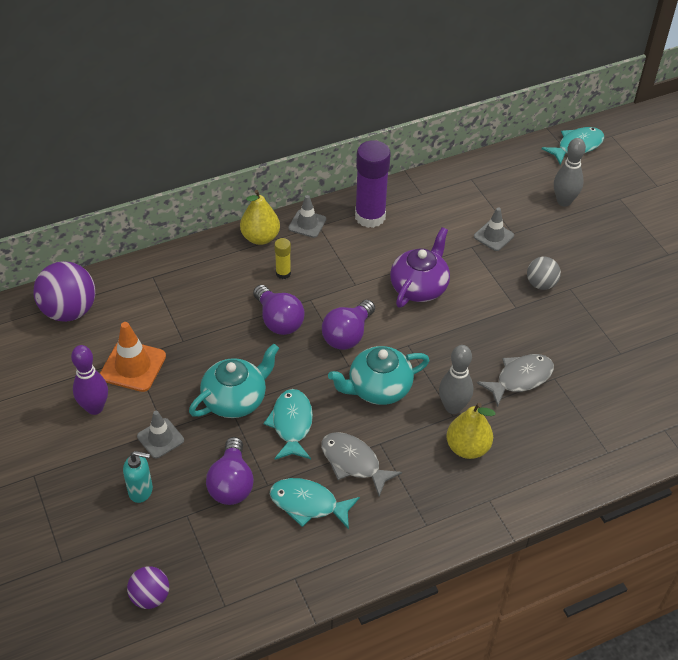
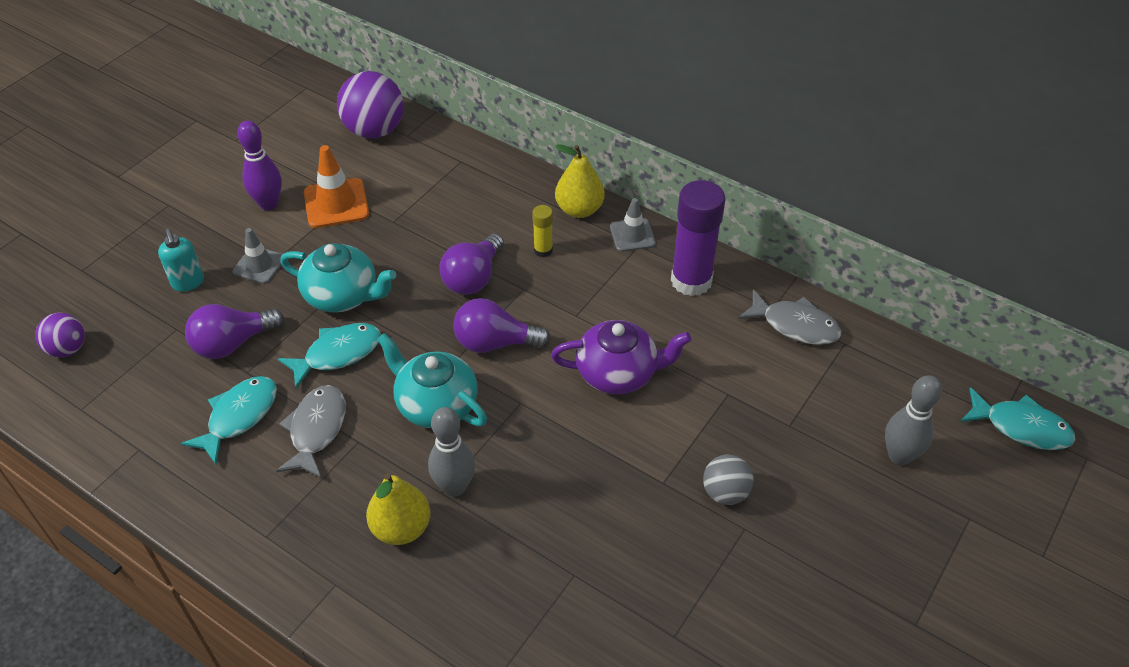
camera: 60 degrees right, 0 degrees up
(308, 504) = (239, 417): turquoise fish -> turquoise fish turned 45 degrees clockwise
(493, 236) = (765, 408): grey traffic cone -> none
(520, 378) = (546, 537): grey fish -> grey fish (795, 325)

